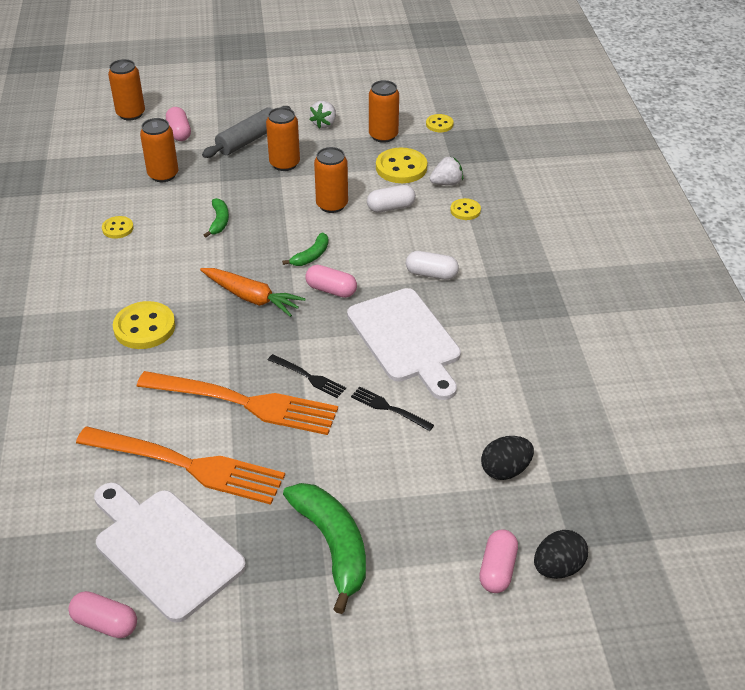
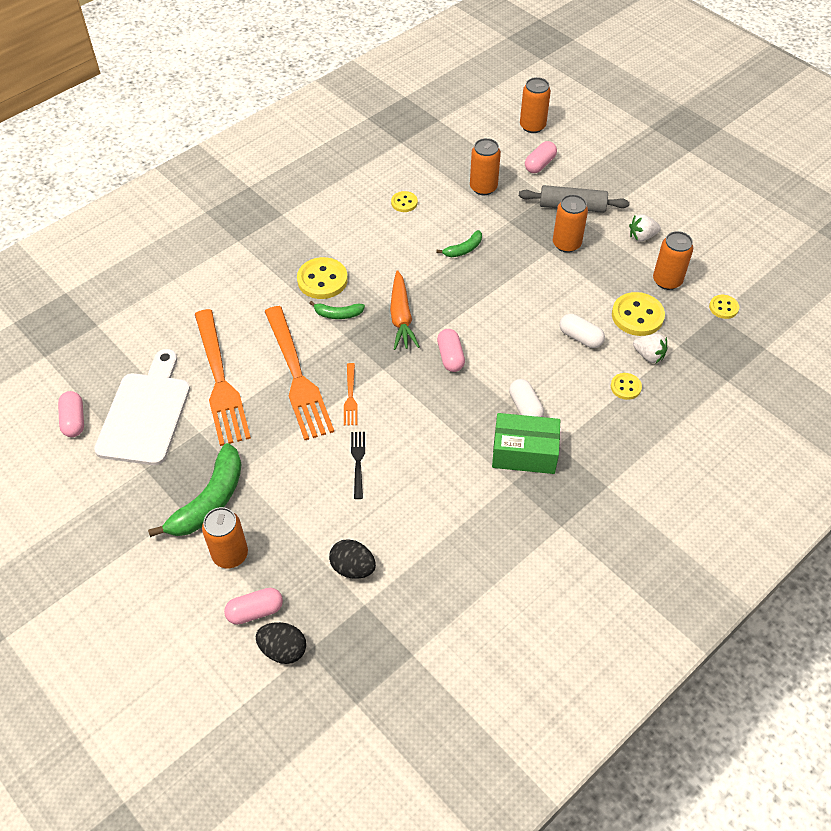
camera: 55 degrees right, 10 degrees up
(308, 377) = (350, 397): black fork -> orange fork
(311, 256) = (477, 323): green banana -> green banana (338, 314)
(332, 205) = (546, 300): orange can -> orange can (230, 554)
(406, 339) = (437, 432): white cutting board -> none
(477, 298) = (524, 453): none -> green box

